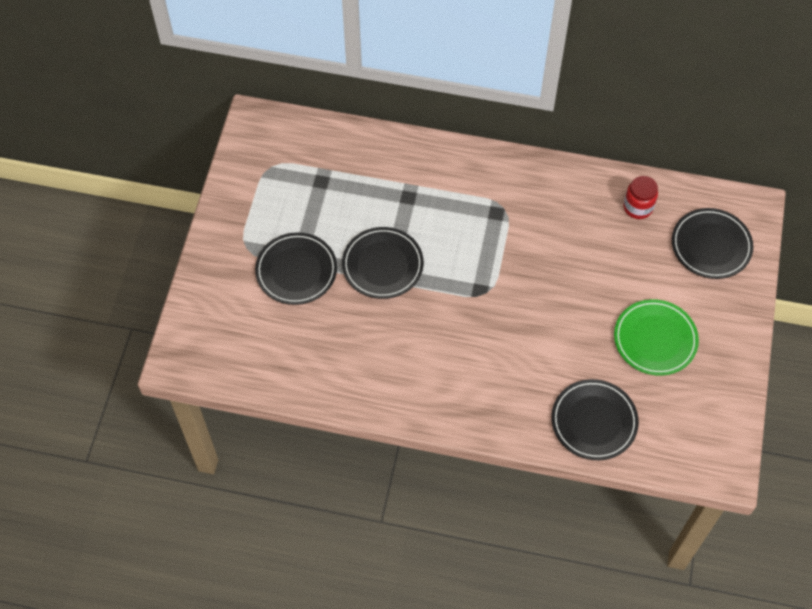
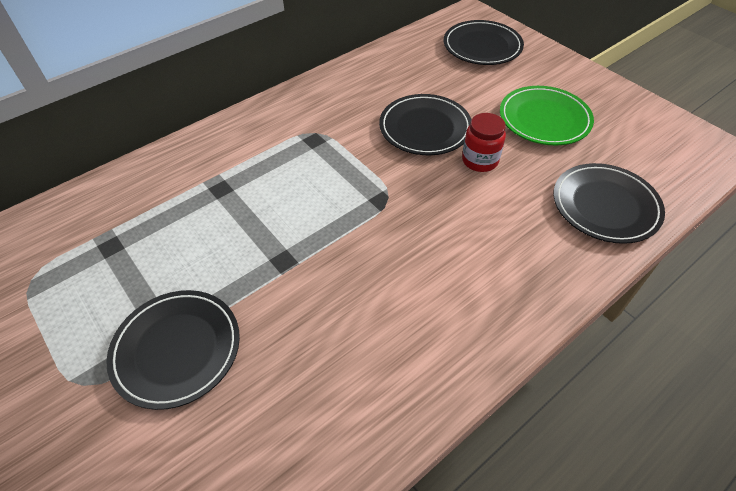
camera: 50 degrees left, 10 degrees down
(382, 265) = (267, 259): black plate -> black plate (425, 128)
(638, 207) = (407, 61): red jar -> red jar (480, 160)

